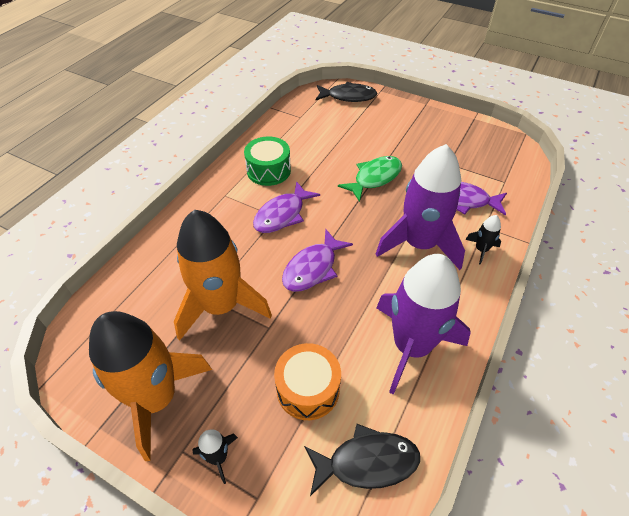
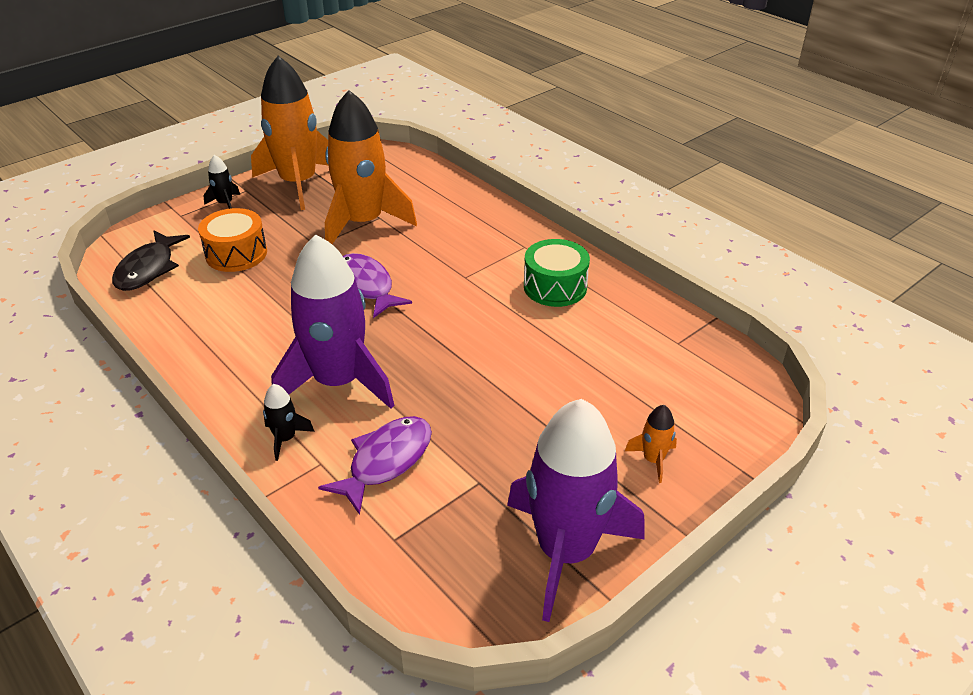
camera: 110 degrees right, 10 degrees down
(282, 215) = (464, 282): purple fish -> none
(348, 97) = (728, 416): black fish -> none
(374, 178) = (488, 381): green fish -> none
(392, 114) = (653, 460): none -> orange rocket
(411, 346) = (216, 326): purple rocket -> purple rocket (565, 551)

